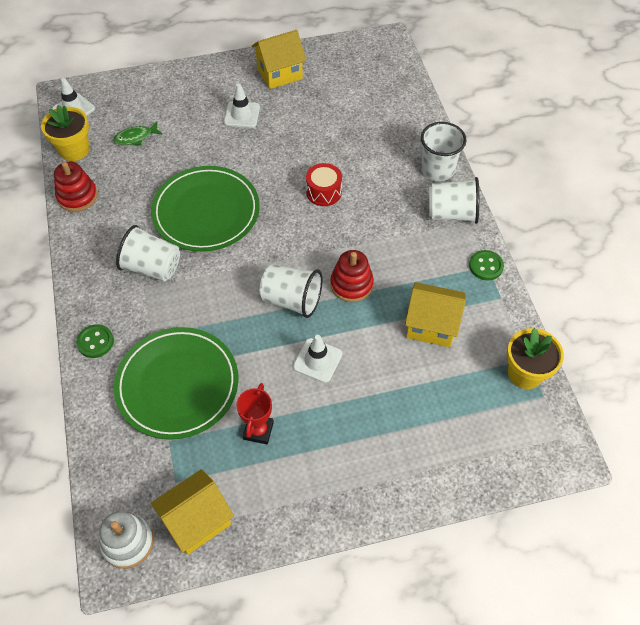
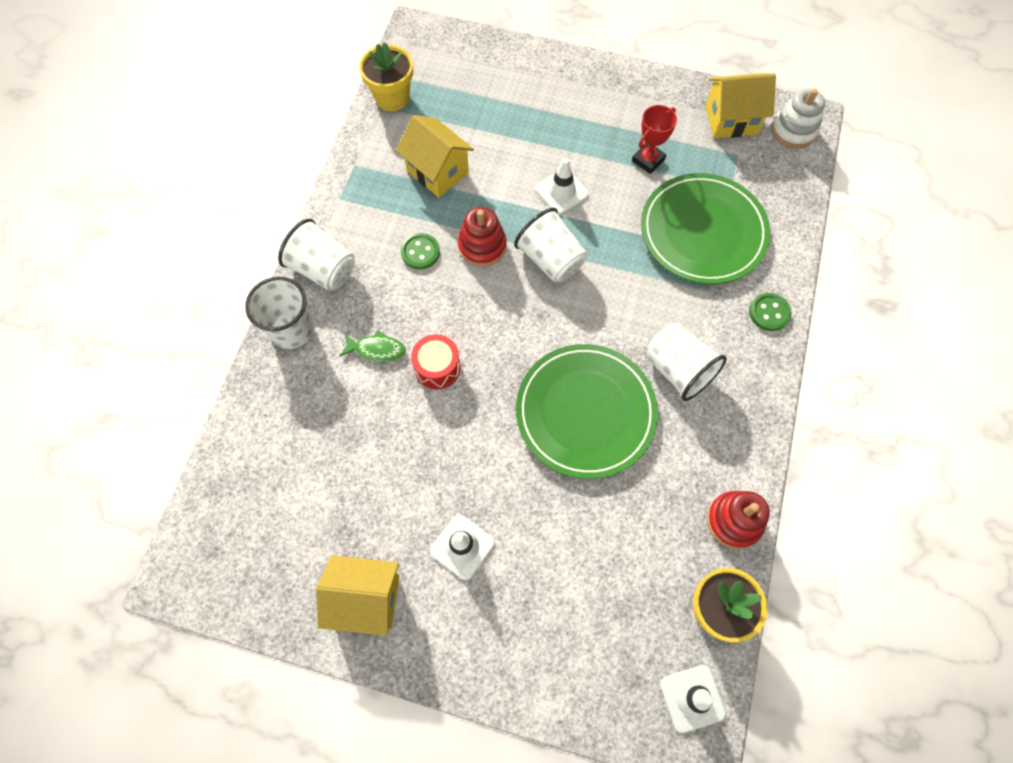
camera: 150 degrees left, 10 degrees up
(135, 137) = (623, 585): green fish -> green fish (377, 349)
(486, 266) = (341, 199): green button -> green button (420, 252)

